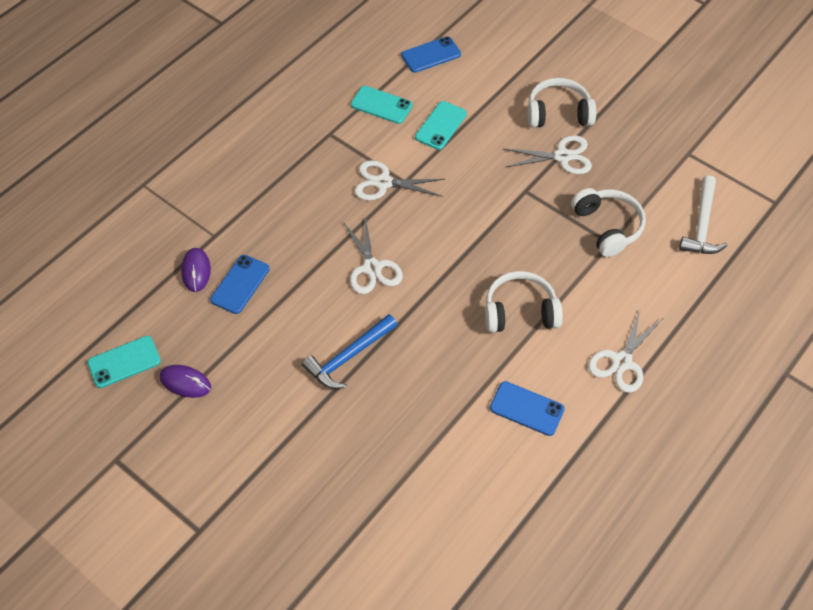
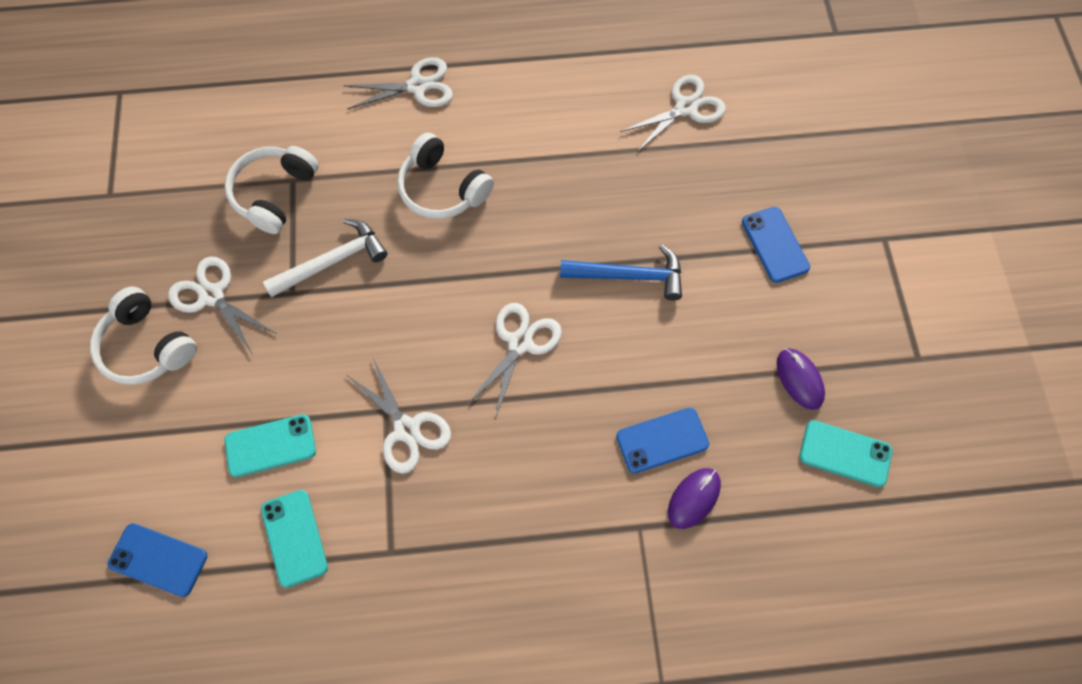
camera: 135 degrees left, 10 degrees up
(431, 512) = (686, 108): none -> white scissors
(526, 408) = (531, 115): blue phone -> blue phone (775, 244)
(701, 225) = (201, 127): white hammer -> white hammer (333, 261)

